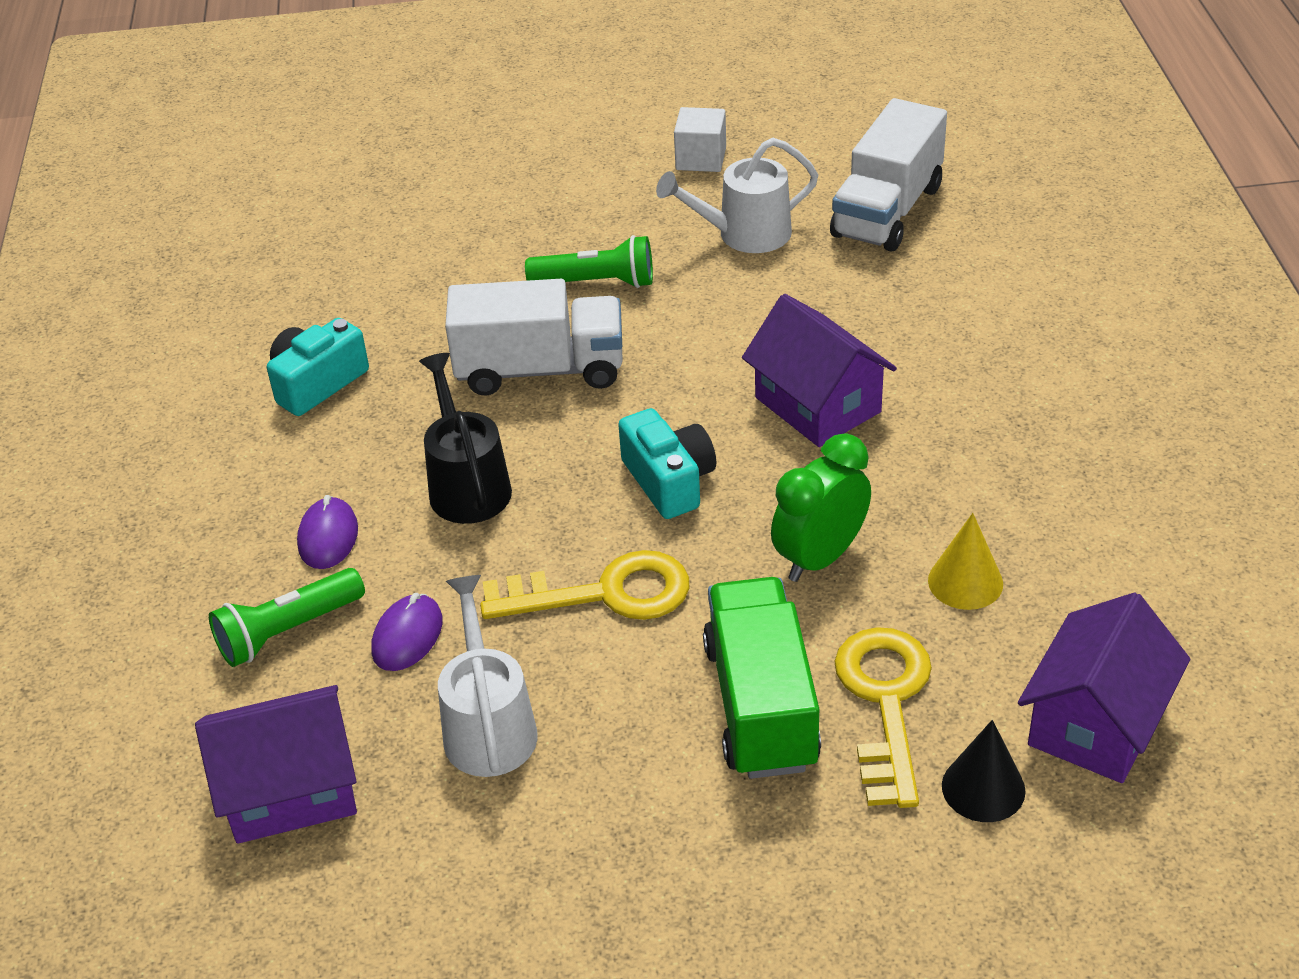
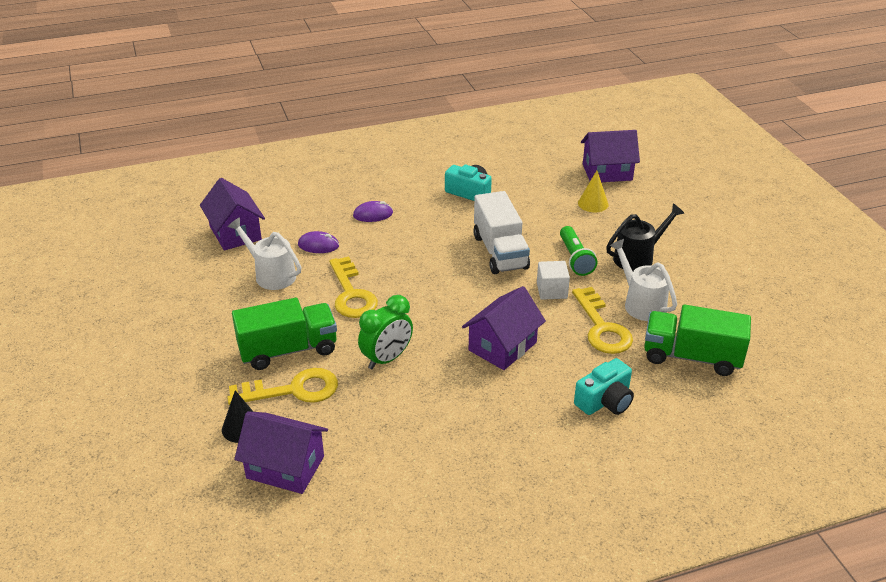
camera: 75 degrees right, 5 degrees down
(288, 631) = (317, 215): green flashlight -> none
(342, 200) = (607, 172): none -> purple house
(467, 484) = (413, 244): black watering can -> black watering can (638, 257)
(488, 725) = (271, 274): white watering can -> white watering can turned 120 degrees counterclockwise
(669, 481) = (430, 303): turquoise camera -> turquoise camera (605, 401)
(701, 159) = (705, 279): white cube -> white cube (551, 290)
(794, 286) = (602, 327): none -> yellow key
(820, 558) = (387, 359): green clock -> green clock turned 105 degrees clockwise
(887, 211) = (691, 357): white truck -> green truck
(965, 582) = (378, 412): yellow cone -> yellow cone (593, 203)

